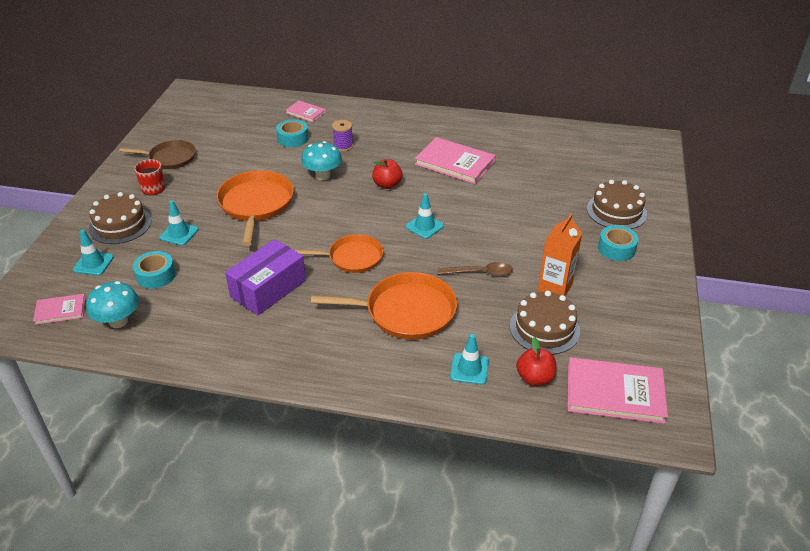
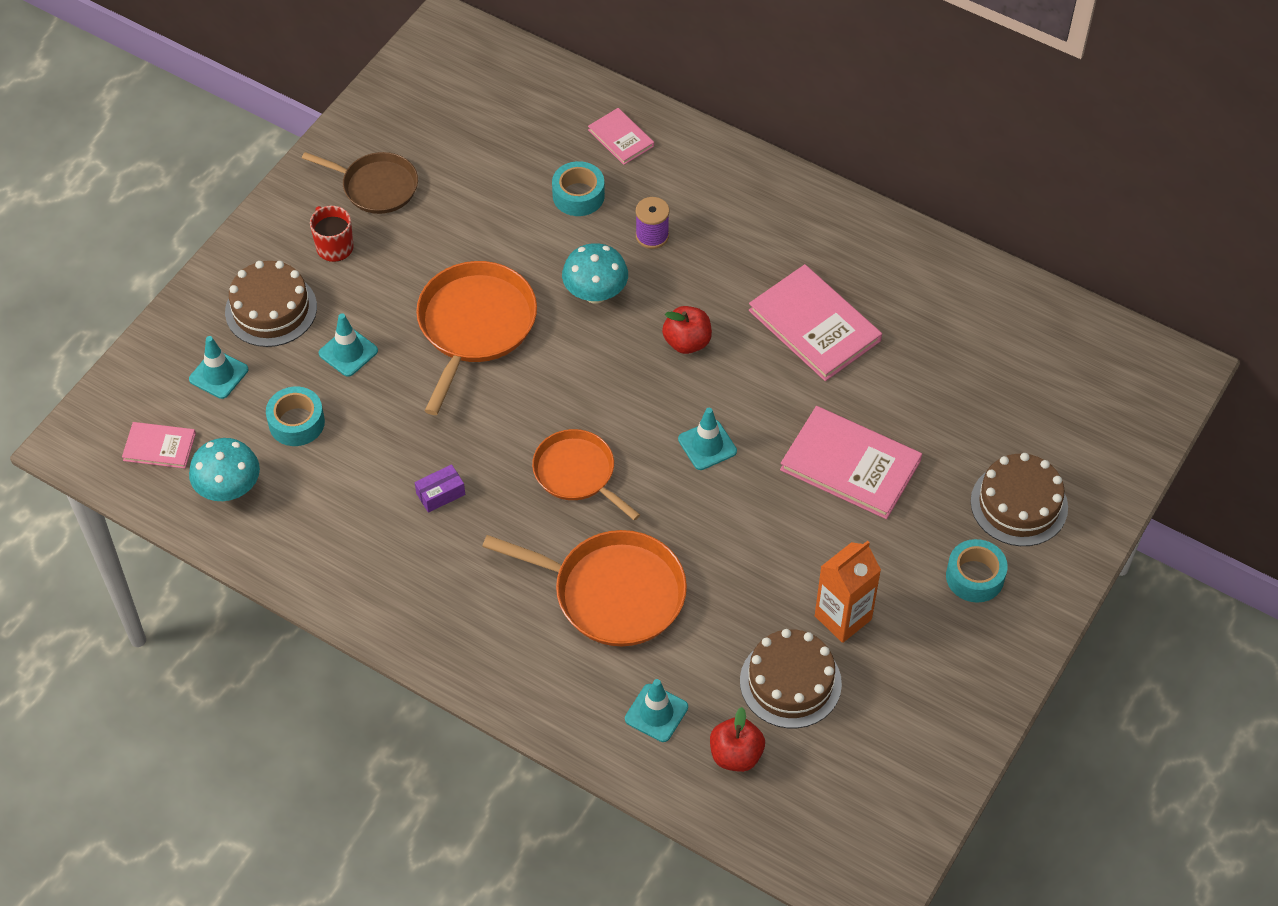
camera: 20 degrees right, 15 degrees up
(268, 288) = (440, 494): purple box -> purple box, size x0.44
(352, 257) = (577, 473): orange pan -> orange pan turned 150 degrees counterclockwise
(480, 273) = (749, 558): brown spoon -> none
(615, 392) = (830, 811): pink book -> pink book (850, 465)

